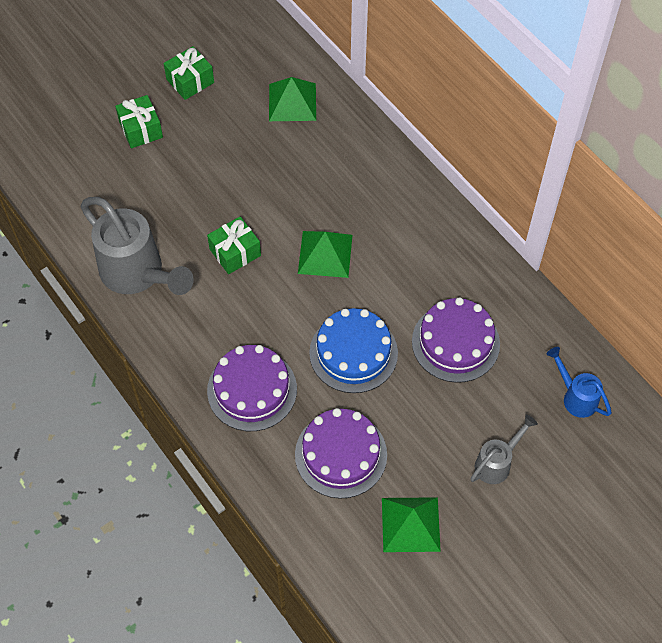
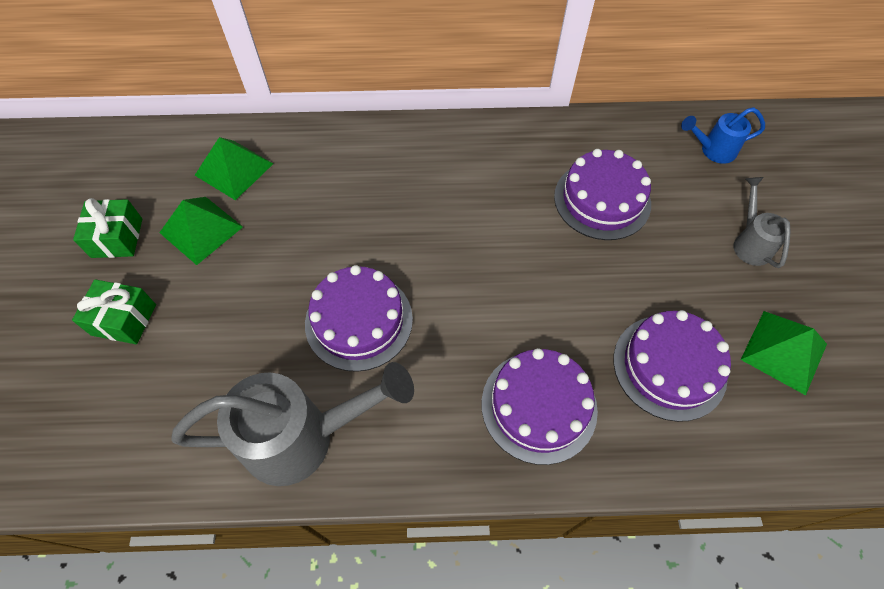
camera: 55 degrees left, 0 degrees up
(235, 252) = (359, 321): green gift -> purple cake
(325, 254) = (427, 243): green pyramid -> green pyramid (201, 230)
(353, 353) = (557, 286): blue cake -> none

